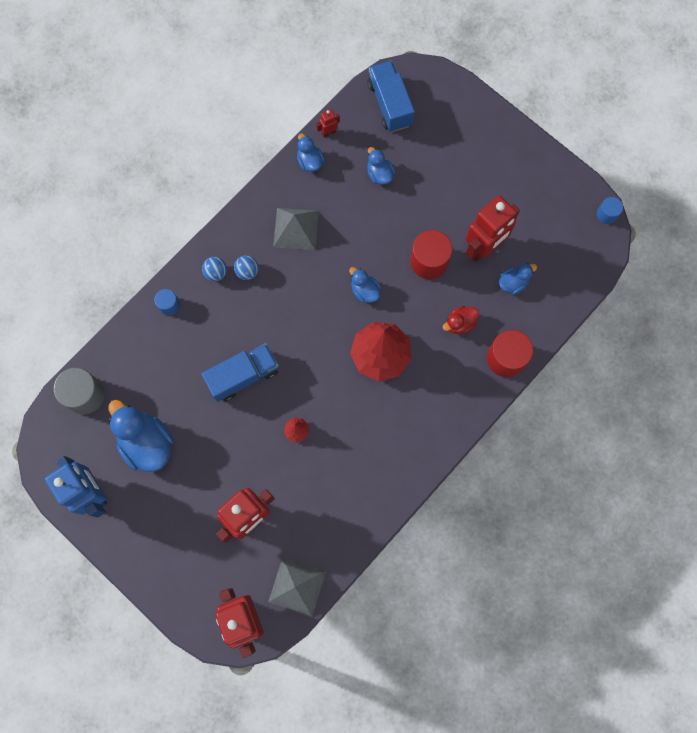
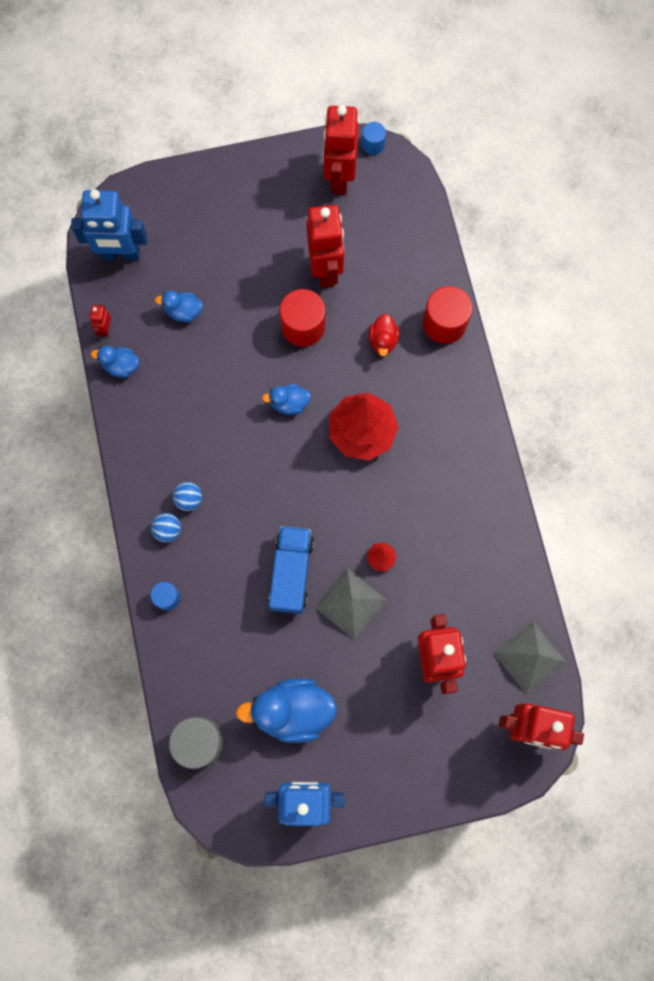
camera: 55 degrees left, 0 degrees up
(296, 229) = (180, 425): grey pyramid -> grey pyramid (350, 603)
(390, 104) = (121, 254): blue truck -> blue robot
(513, 283) = (378, 268): blue duck -> none
(562, 209) = (339, 178): none -> red robot

